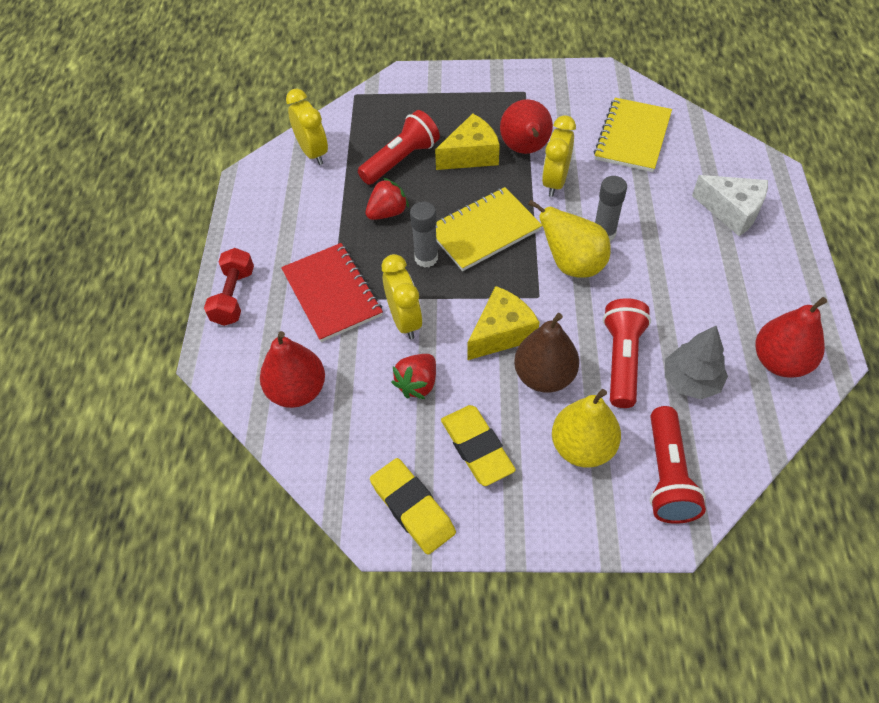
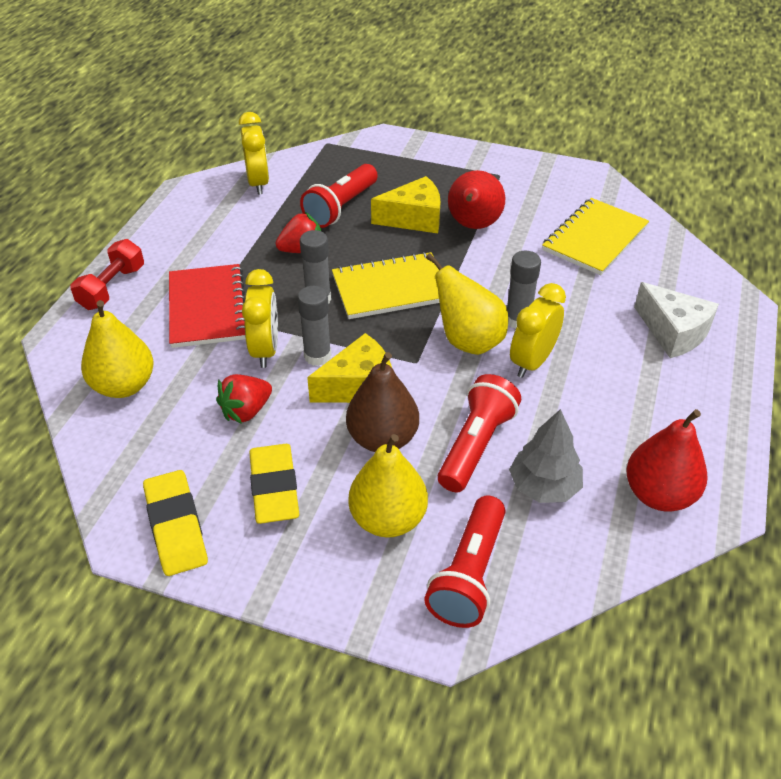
camera: 15 degrees right, 10 degrees down
(297, 391) = (124, 385): red pear -> yellow pear
(401, 160) = (341, 207): red flashlight -> red flashlight turned 150 degrees clockwise
(452, 314) = (317, 356): none -> grey glue stick
(555, 182) = (489, 261): yellow clock -> yellow clock (532, 362)

